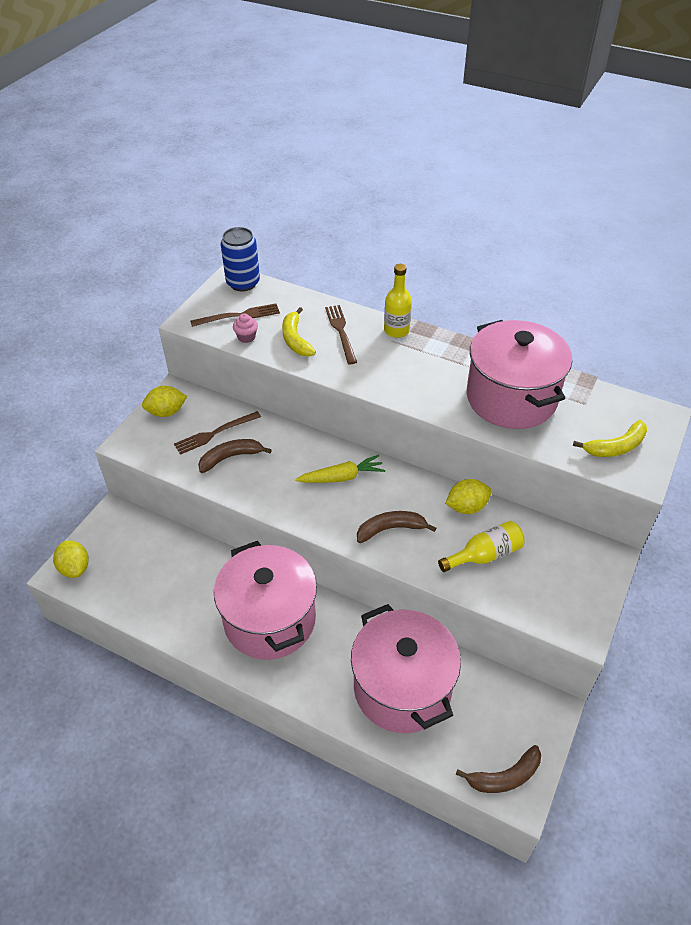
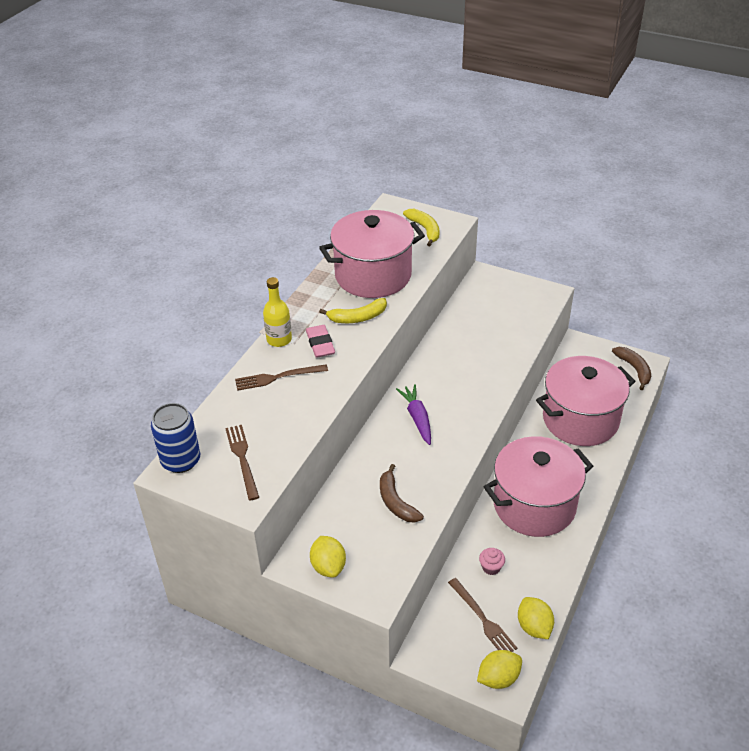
camera: 90 degrees left, 5 degrees down
(215, 433) = (362, 518): brown fork -> brown fork (483, 619)
(246, 337) = (280, 449): pink cupcake -> pink cupcake (491, 567)
(295, 339) = (287, 410): yellow banana -> yellow banana (358, 317)
(341, 477) = (417, 418): yellow carrot -> purple carrot
(390, 359) = (320, 344): none -> pink eraser
(390, 529) = (473, 386): brown banana -> none
(466, 507) = (445, 342): yellow lemon -> yellow lemon (534, 627)
(484, 555) = (492, 335): yellow bottle -> none

